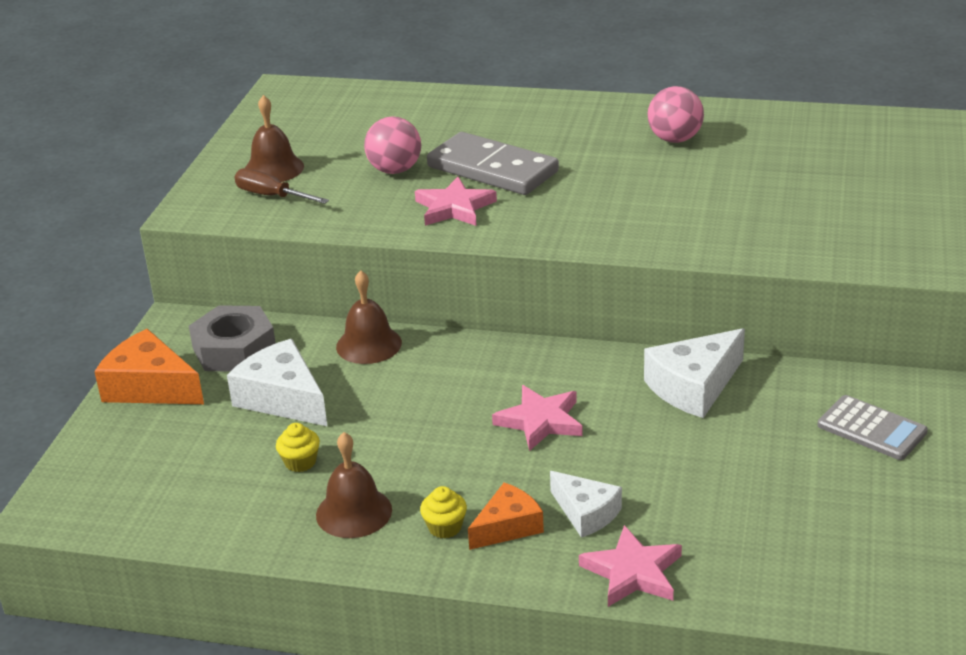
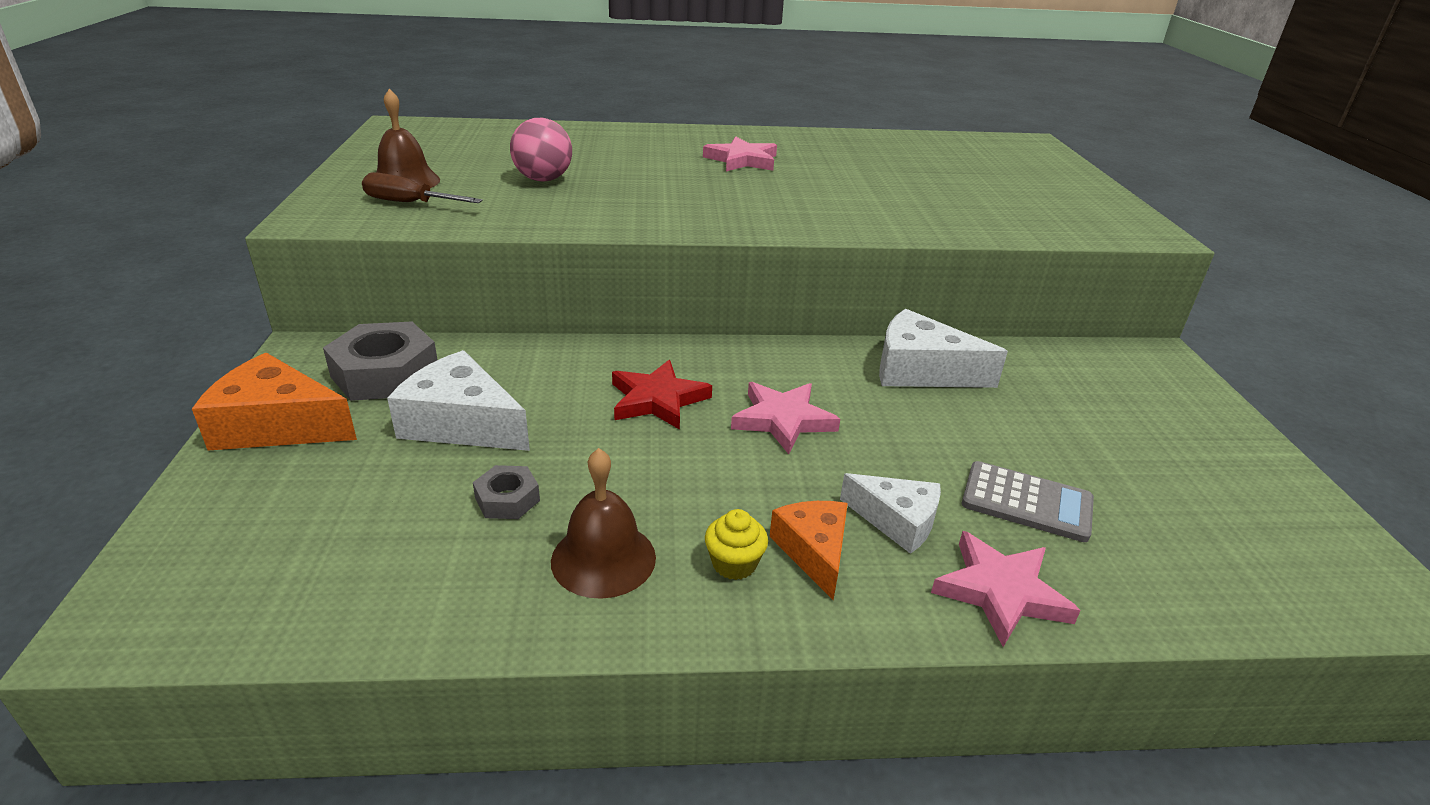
camera: 20 degrees left, 0 degrees up
(300, 462) = (507, 499): yellow cupcake -> grey nut
(369, 344) = (549, 357): brown bell -> none
(443, 393) = (657, 399): none -> red star
(454, 208) = (624, 206): pink star -> pink star (742, 160)
(492, 169) = (647, 176): grey domino -> none
(508, 526) = (813, 551): orange cheese -> orange cheese turned 45 degrees counterclockwise
(675, 139) = (807, 153): pink ball -> none
(694, 387) = (921, 371): white cheese -> white cheese turned 75 degrees clockwise
(872, 429) = (1119, 395): grey calculator -> grey calculator (1026, 502)

